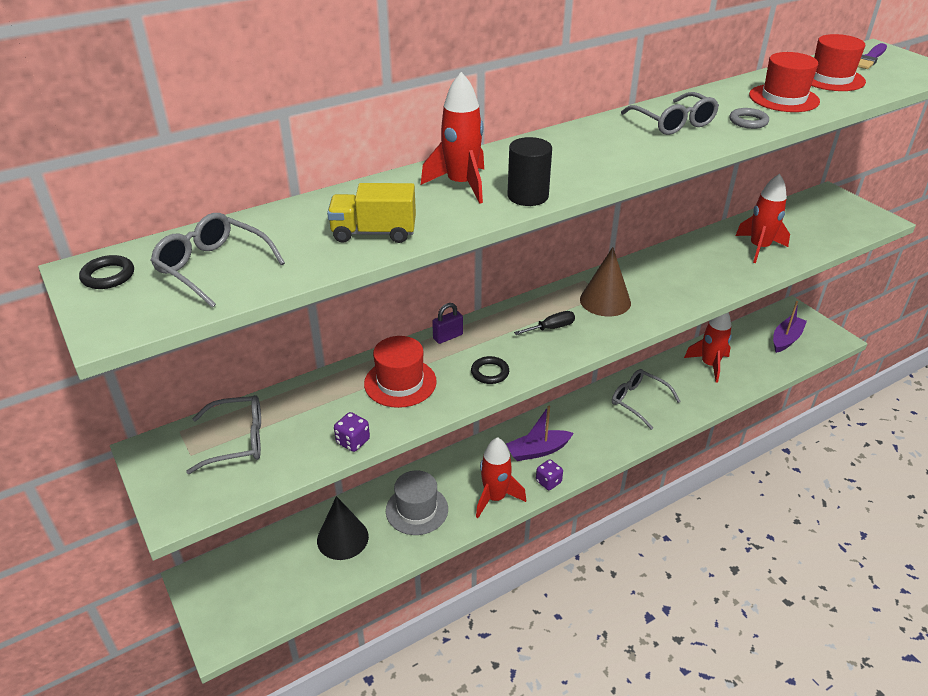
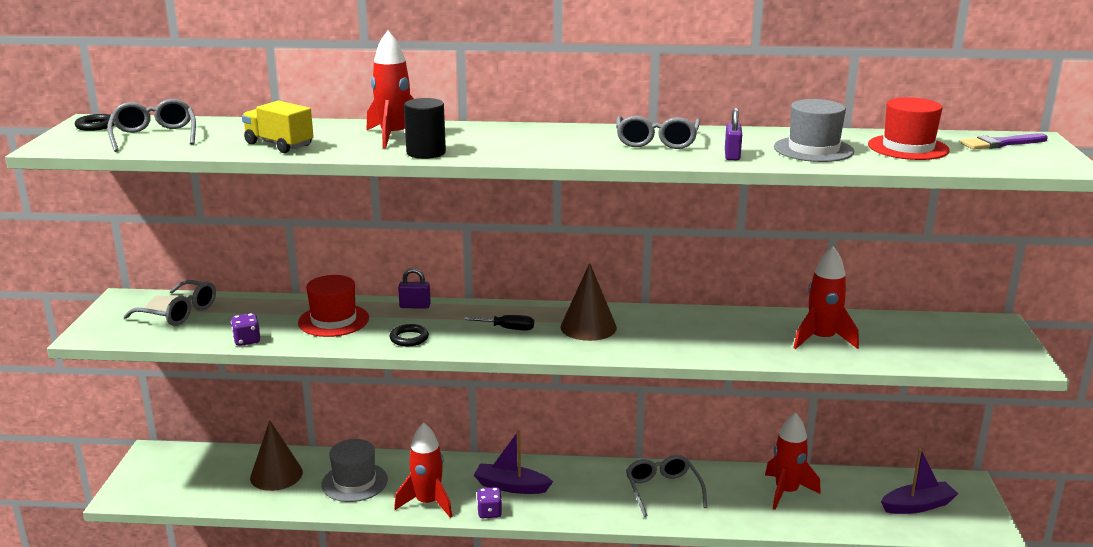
camera: 35 degrees right, 15 degrees down
(342, 538) = (276, 475): black cone -> brown cone
(748, 121) = (732, 155): grey ring -> purple padlock
(783, 98) = (813, 149): red hat -> grey hat

